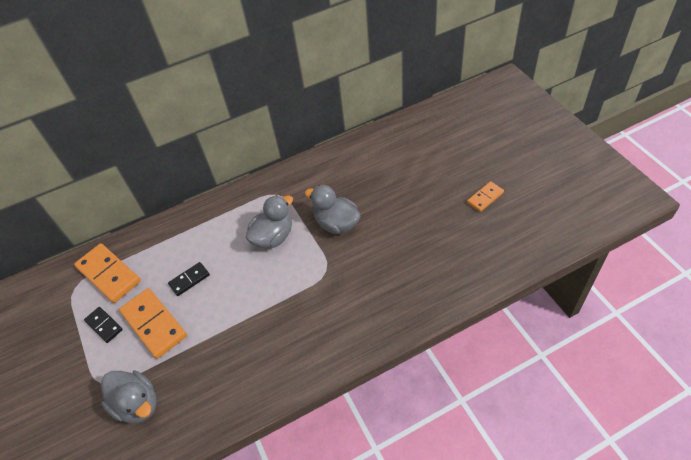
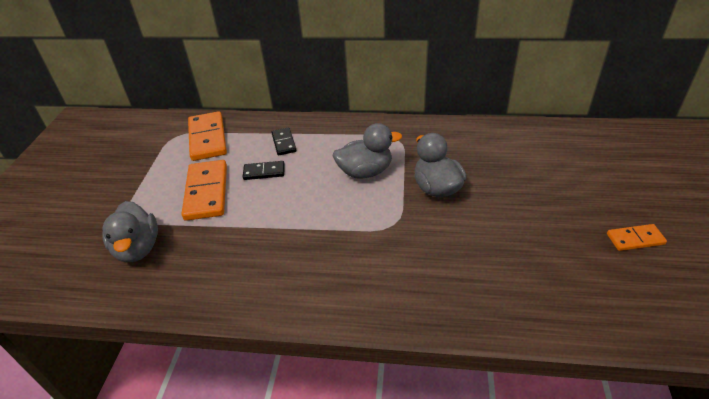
camera: 30 degrees right, 10 degrees down
(104, 325) = (170, 174): black domino -> black domino (283, 143)

